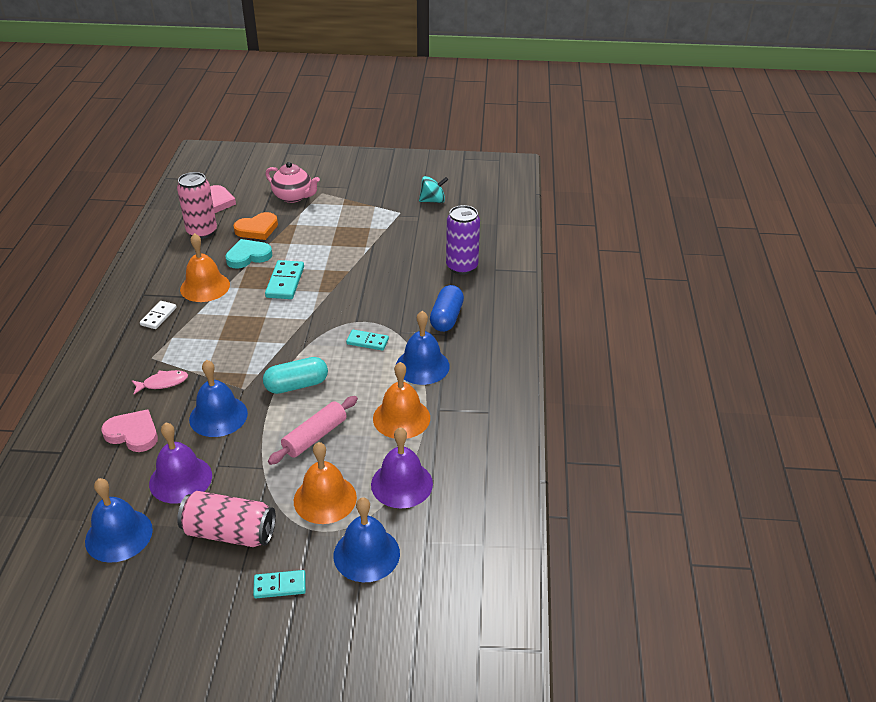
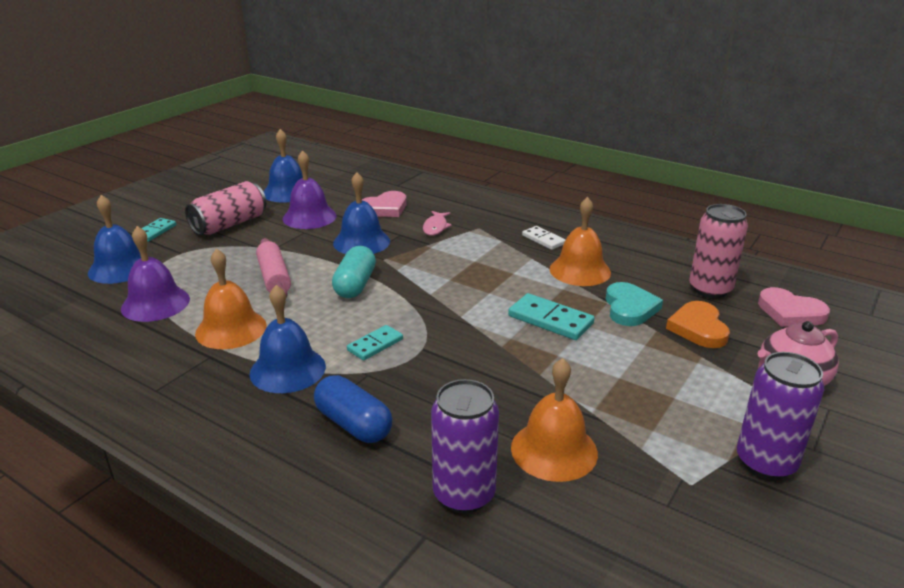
camera: 120 degrees right, 10 degrees down
(325, 499) = (199, 265): orange bell -> orange bell (554, 450)
(368, 197) = (765, 462): none -> purple can
(433, 201) = (723, 550): turquoise spinning top -> none

